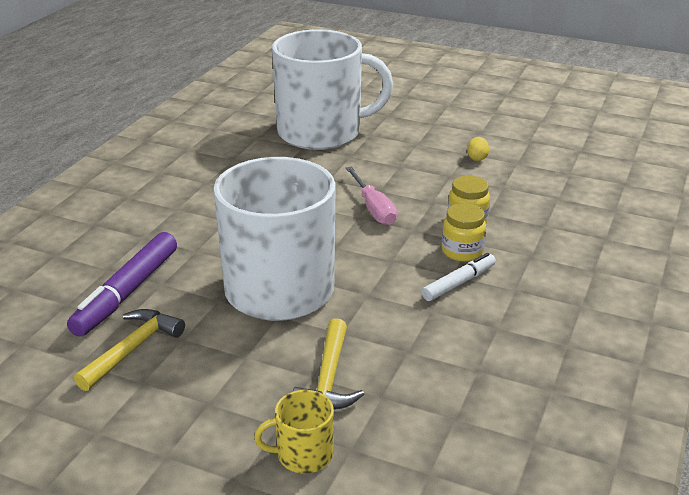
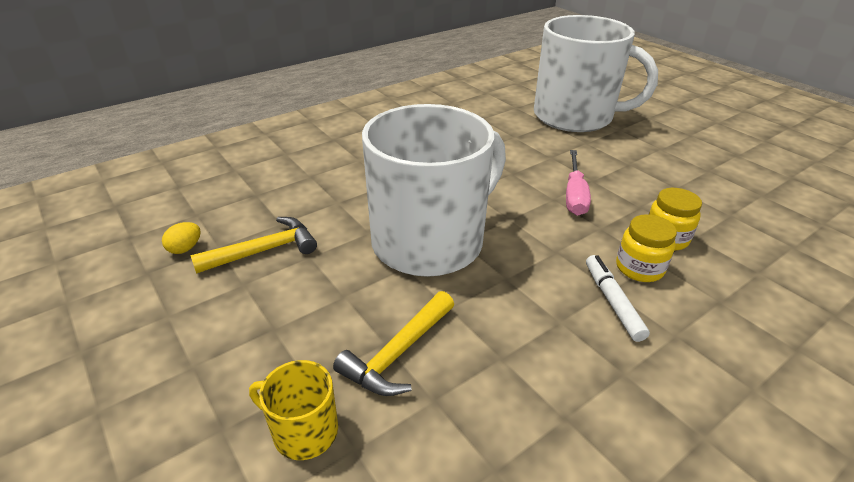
camera: 30 degrees right, 5 degrees up
(127, 292) = (305, 200): purple marker -> none
(458, 283) = (612, 302): white marker -> white marker turned 90 degrees counterclockwise
(477, 158) = (718, 178): yellow egg -> yellow egg (185, 248)

